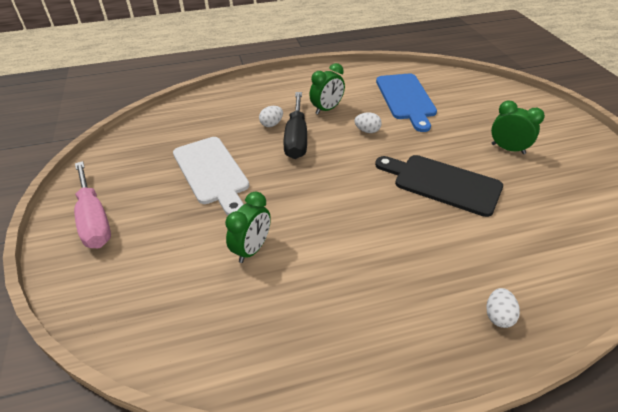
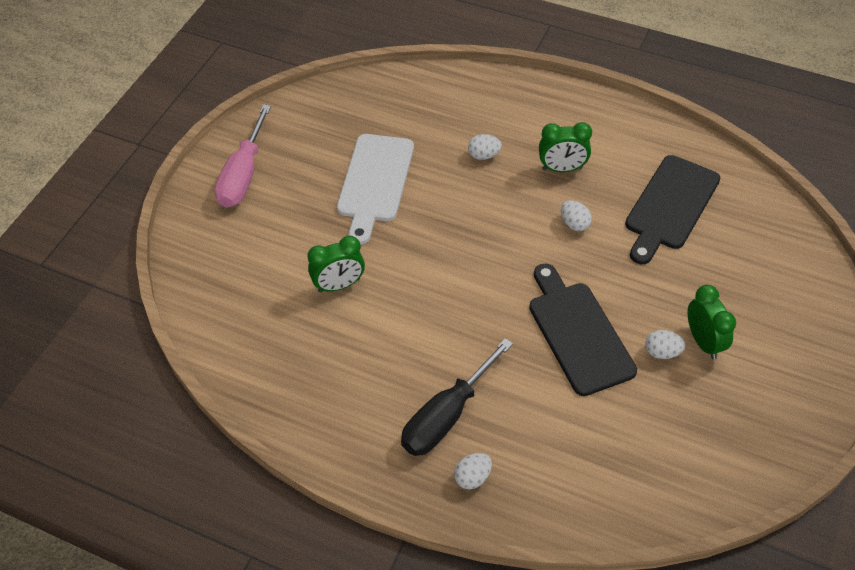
camera: 40 degrees right, 10 degrees up
(296, 138) = (490, 189): black screwdriver -> black screwdriver (446, 416)
(406, 99) = (670, 206): blue cutting board -> black cutting board
(497, 166) = (662, 352): none -> white egg

